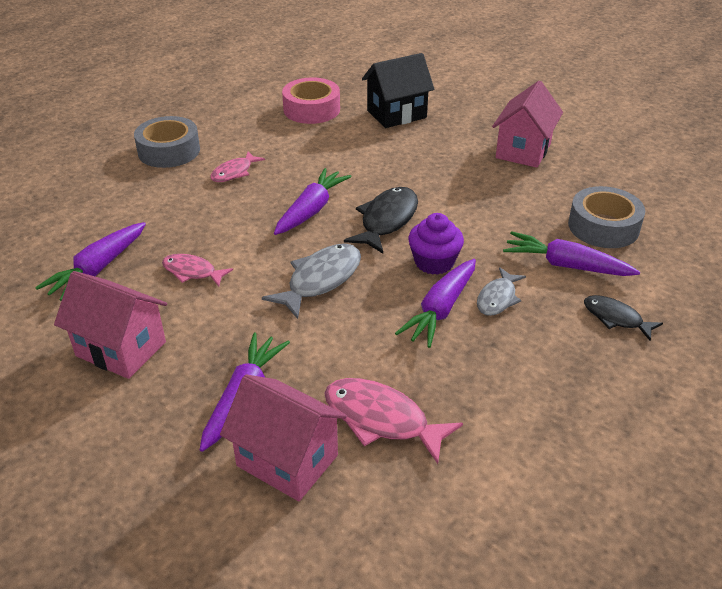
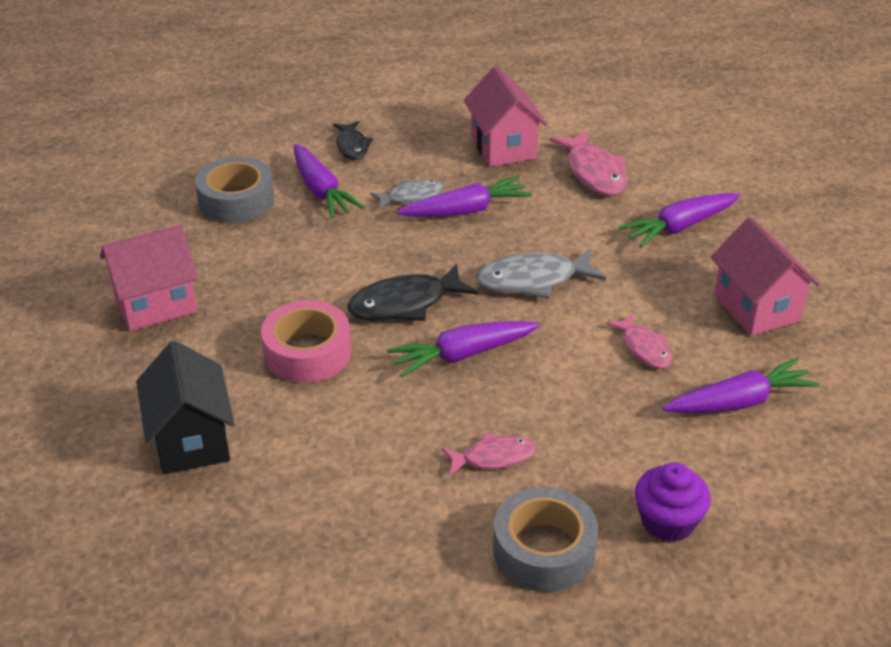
camera: 140 degrees left, 0 degrees up
(287, 460) = (679, 182): pink house -> pink house (503, 147)
(311, 109) = (278, 520): pink tape -> pink tape (307, 352)
(396, 114) = (191, 440): black house -> black house turned 60 degrees clockwise
(434, 262) = (419, 245): purple cupcake -> purple cupcake (668, 522)

